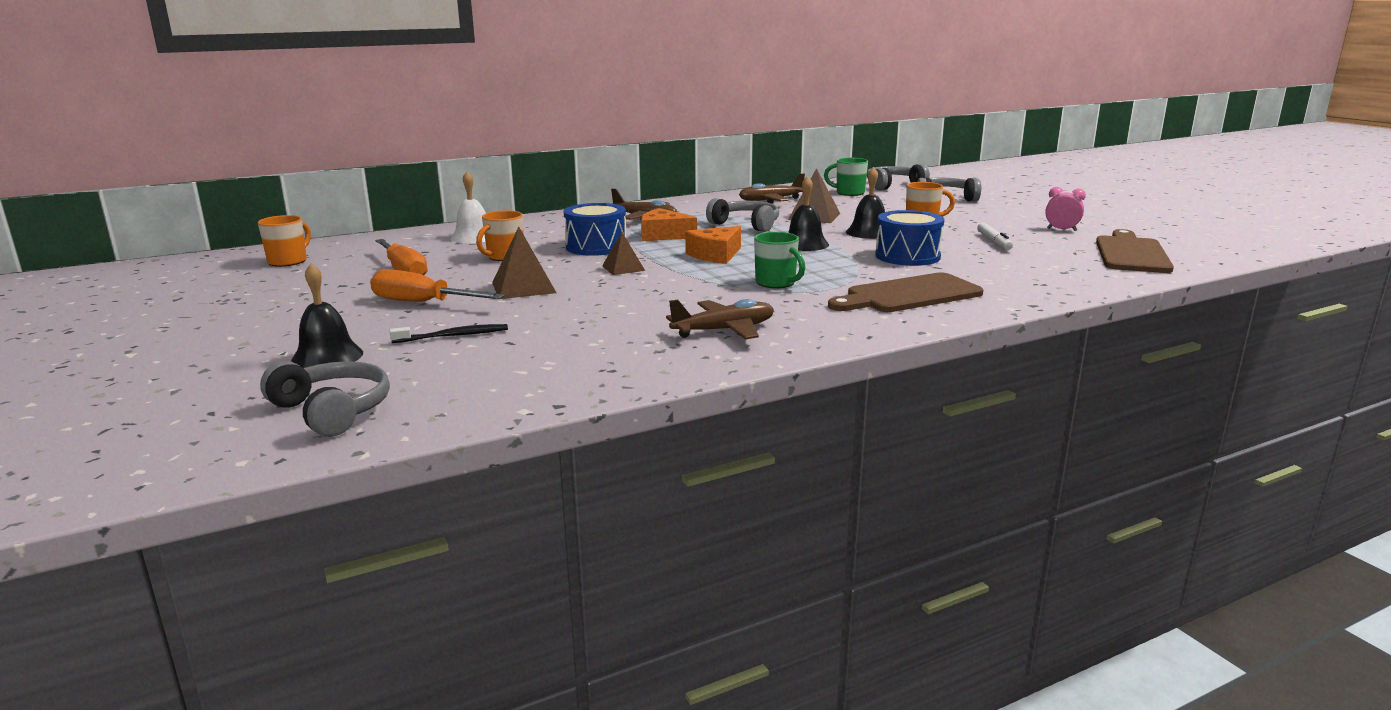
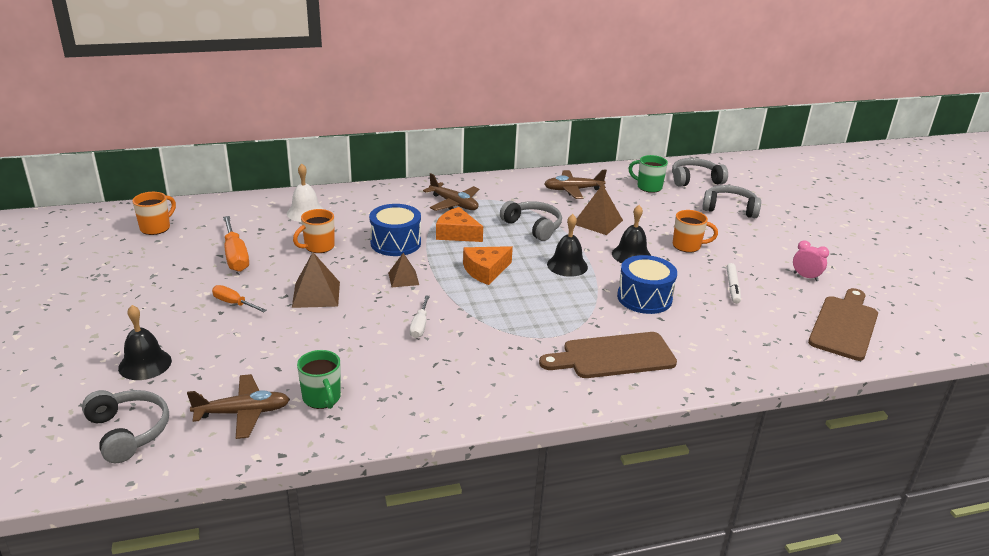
camera: 10 degrees right, 10 degrees up
(421, 303) = (233, 303): orange screwdriver -> orange screwdriver, size x0.60
(453, 336) = (240, 352): black toothbrush -> none
(667, 297) = (419, 326): none -> white screwdriver
(724, 330) = (442, 381): brown plane -> brown plane (243, 413)
(776, 283) = (515, 321): green mug -> green mug (322, 398)

